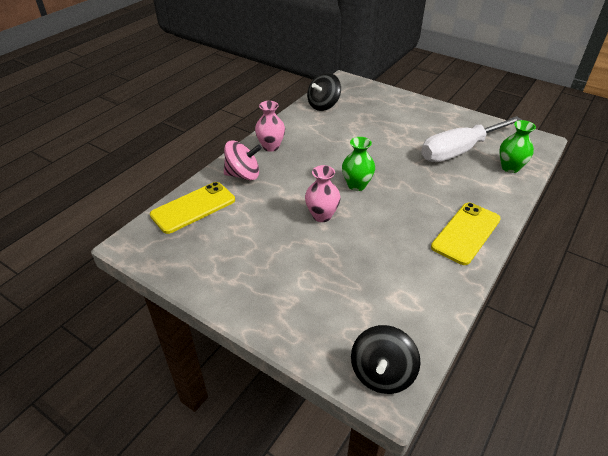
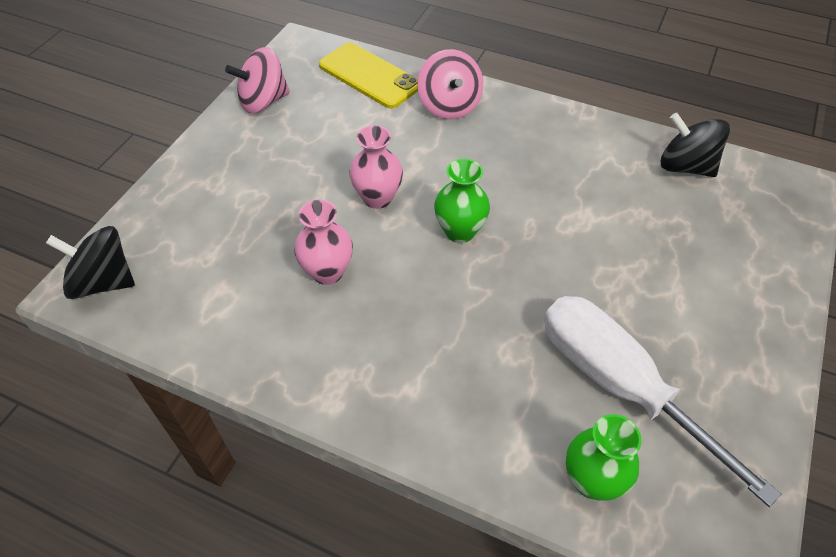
camera: 80 degrees right, 10 degrees up
(197, 269) = (263, 102): none -> pink spinning top
(271, 146) = (529, 121): pink vase -> pink vase (327, 272)
(466, 233) = (367, 384): yellow phone -> none

